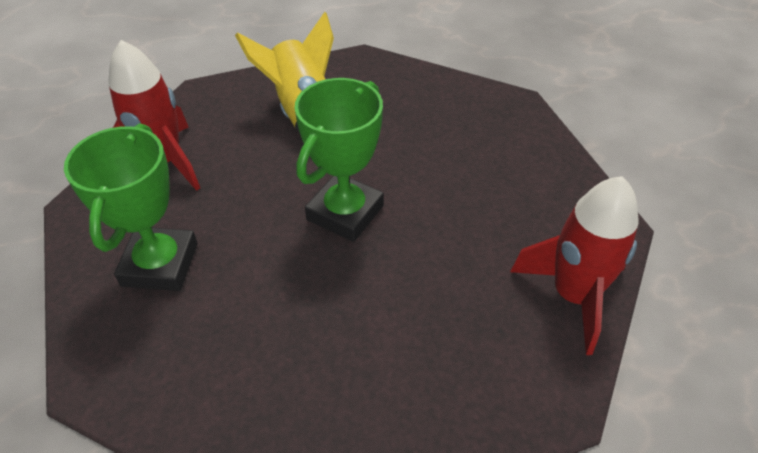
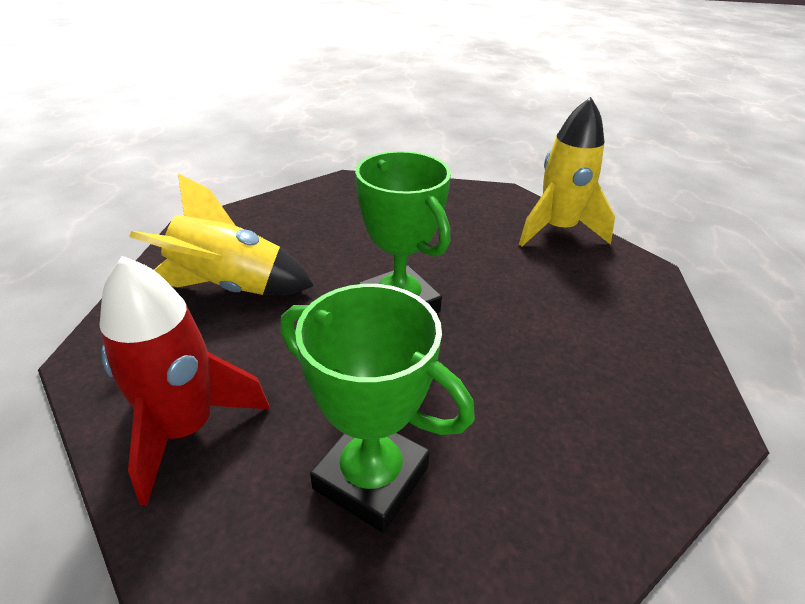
camera: 65 degrees left, 10 degrees down
(573, 295) = (557, 230): red rocket -> yellow rocket

